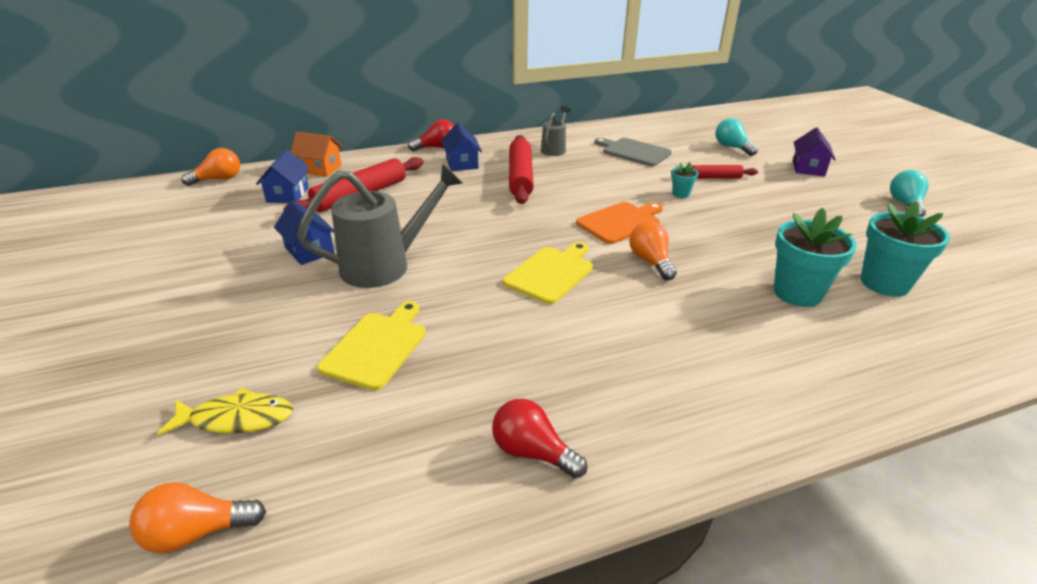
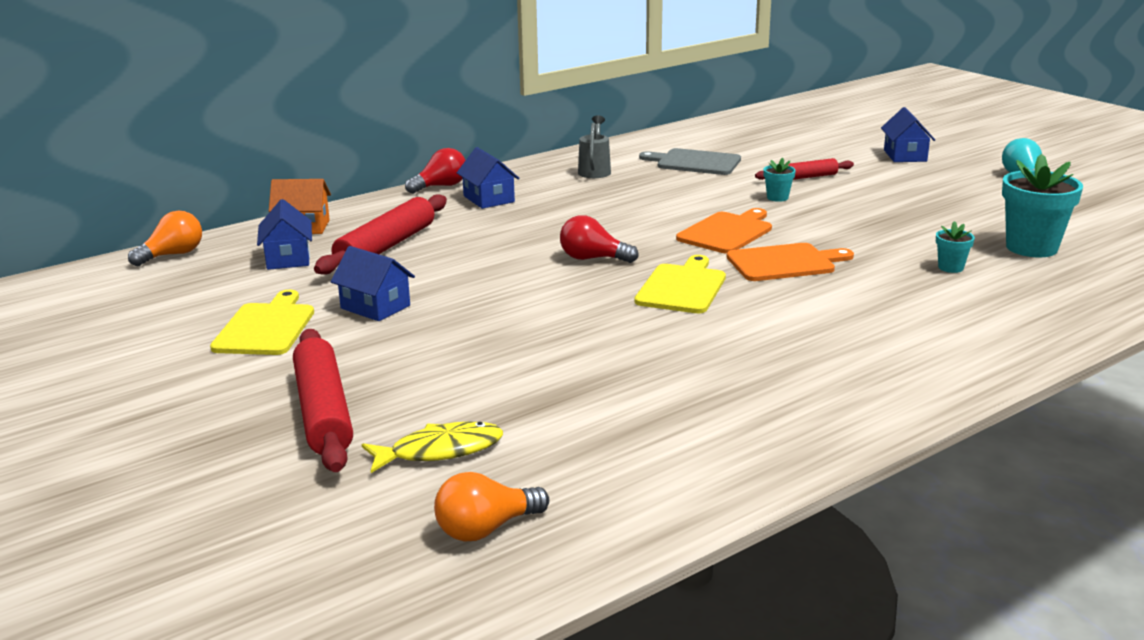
camera: 15 degrees left, 10 degrees down
(376, 347) = (540, 375): yellow cutting board -> yellow cutting board (265, 327)
(384, 265) = (483, 307): grey watering can -> none
(520, 177) = (575, 204): red rolling pin -> red rolling pin (324, 412)
(532, 452) = (768, 422): red light bulb -> red light bulb (593, 259)
(650, 262) = (784, 263): orange light bulb -> orange cutting board
(732, 147) = (808, 145): turquoise light bulb -> none
(797, 293) = (950, 268): turquoise flower pot -> turquoise flower pot, size x0.48
(808, 168) = (905, 156): purple house -> blue house

